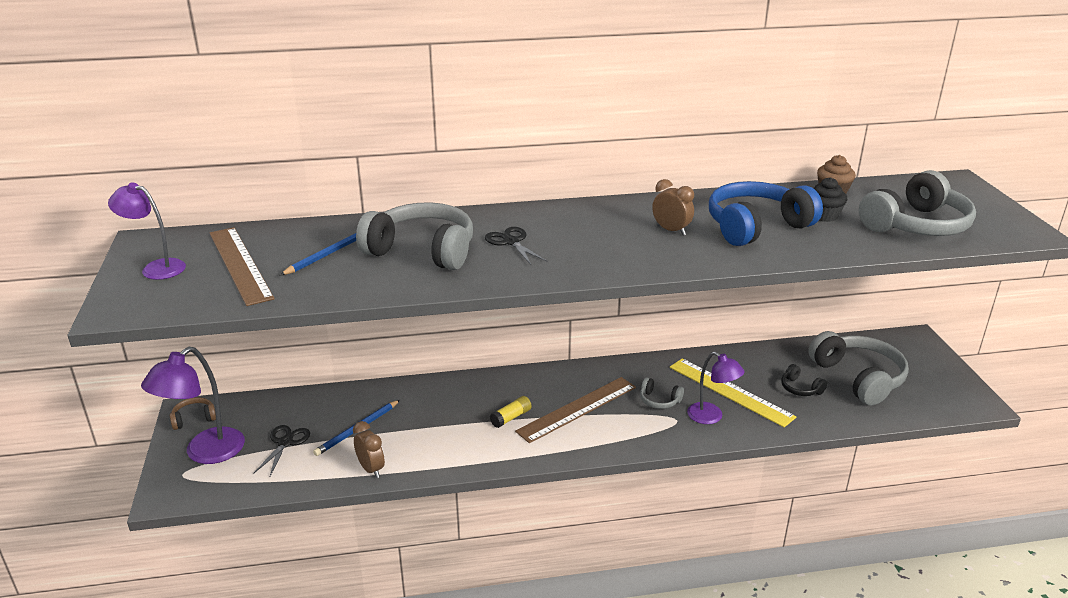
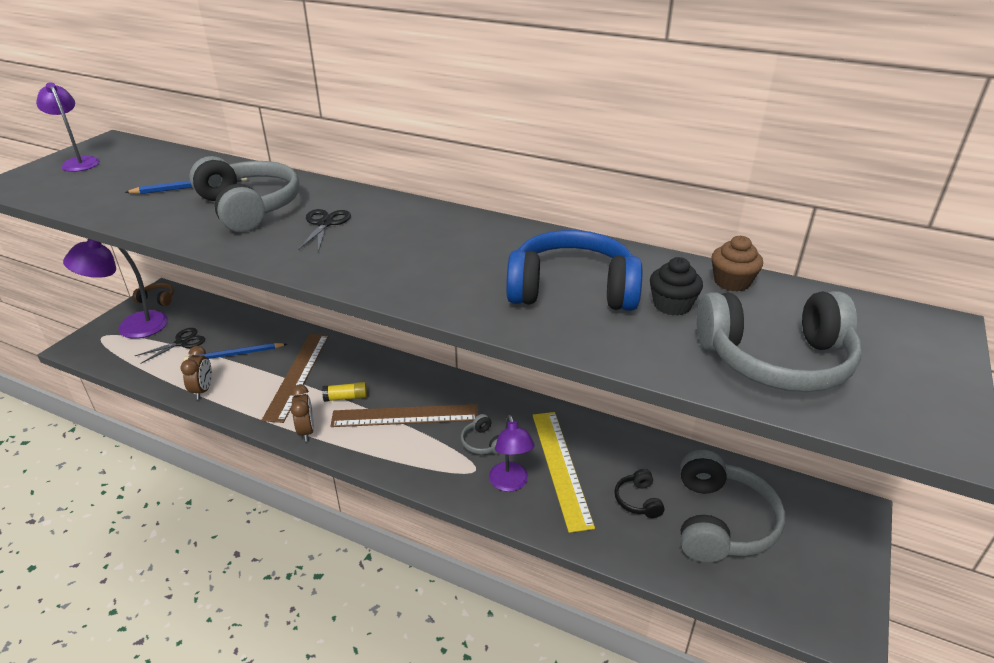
camera: 35 degrees right, 5 degrees up
(240, 264) = (124, 176): brown ruler -> brown ruler (297, 375)
(671, 230) = (478, 263): brown clock -> brown clock (306, 431)

